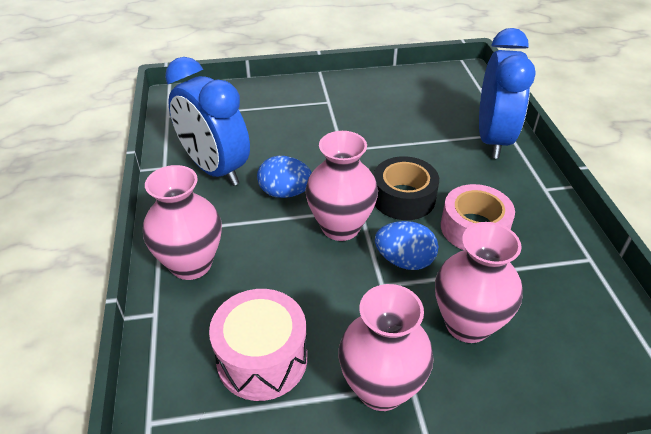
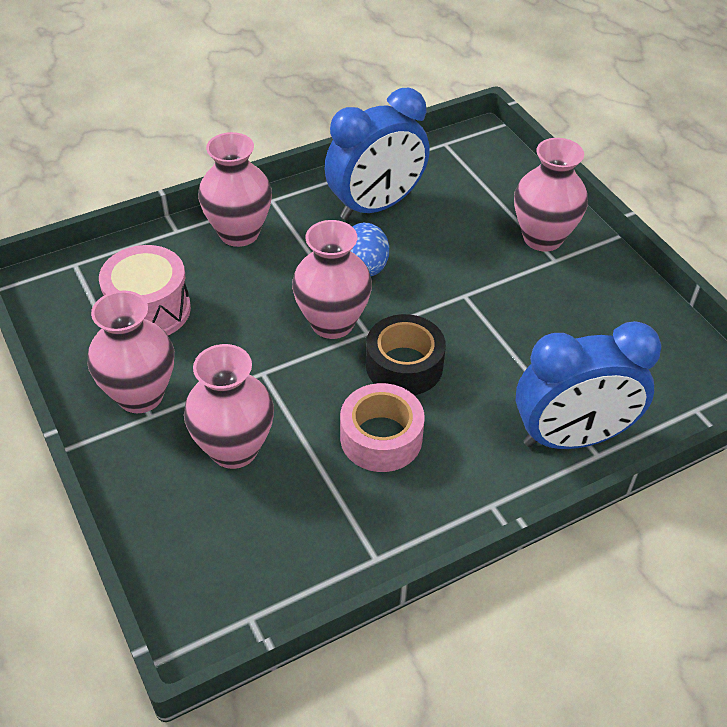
camera: 70 degrees right, 5 degrees up
(215, 169) = (376, 206): blue clock -> blue clock turned 150 degrees counterclockwise
(303, 100) = (542, 238): none -> pink vase
(404, 260) = (303, 384): blue egg -> none

